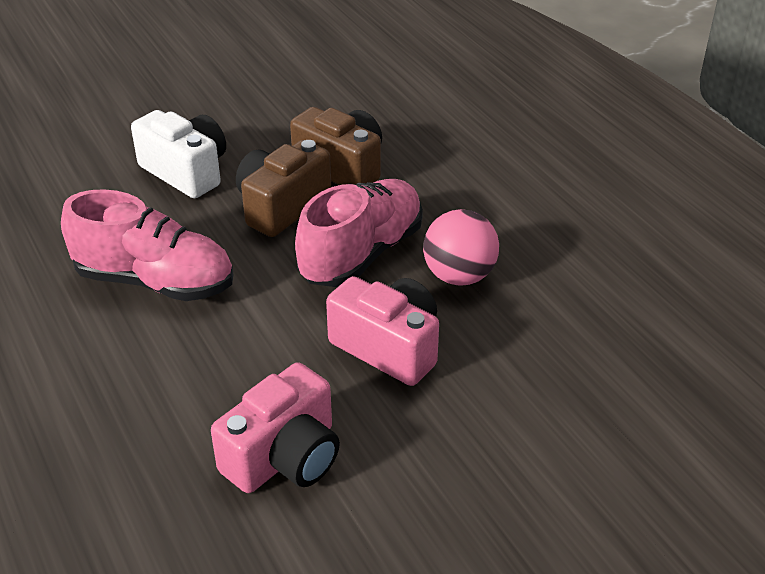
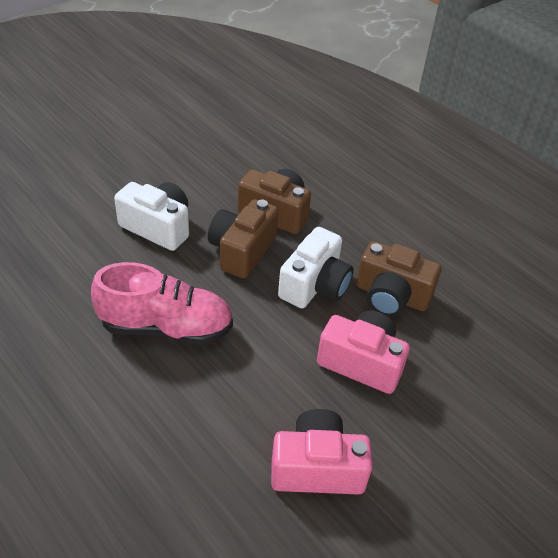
camera: 15 degrees left, 5 degrees up
(284, 457) = (317, 468): pink camera -> pink camera turned 120 degrees counterclockwise
(361, 254) = (315, 285): pink shoe -> white camera
(459, 276) = (391, 296): pink ball -> brown camera

